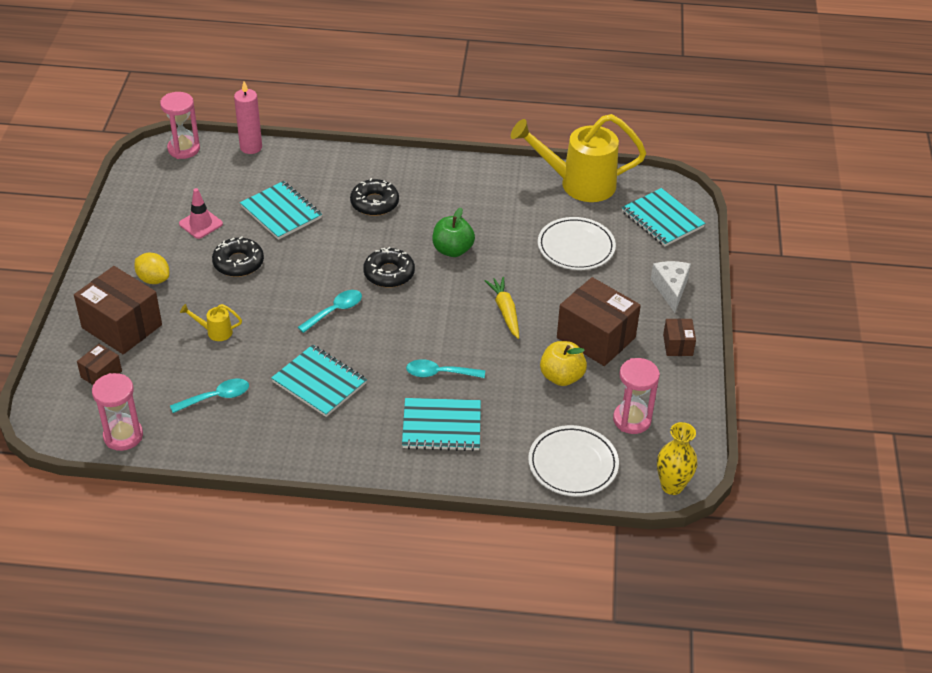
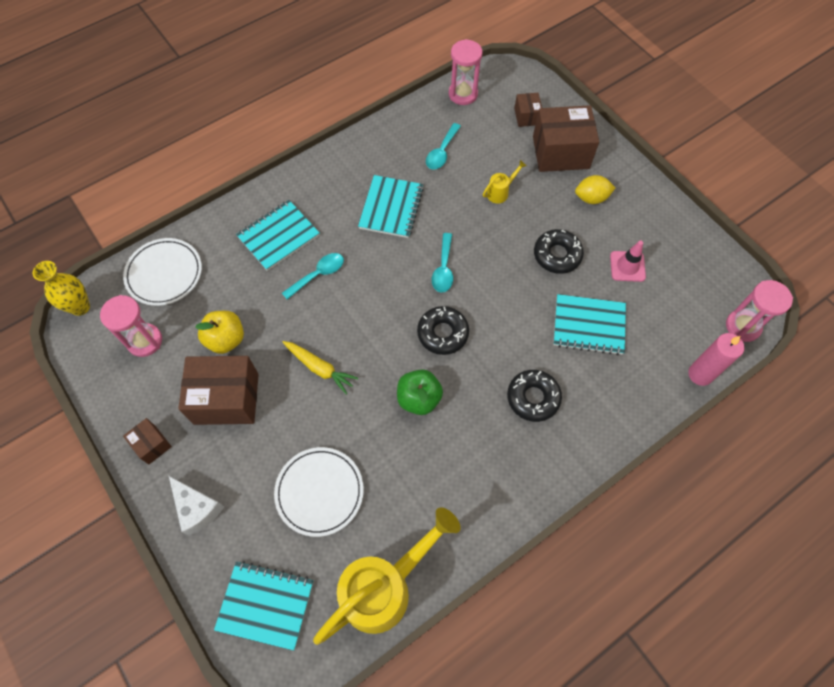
camera: 140 degrees right, 20 degrees up
(319, 382) = (391, 208): turquoise notebook -> turquoise notebook turned 75 degrees counterclockwise

